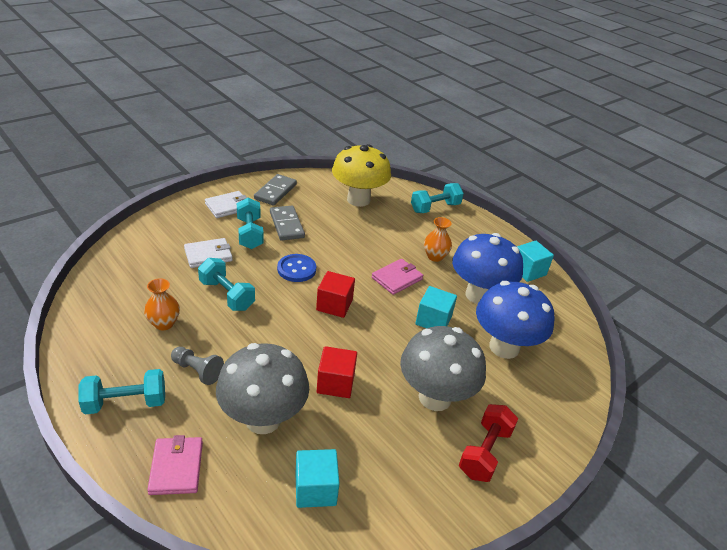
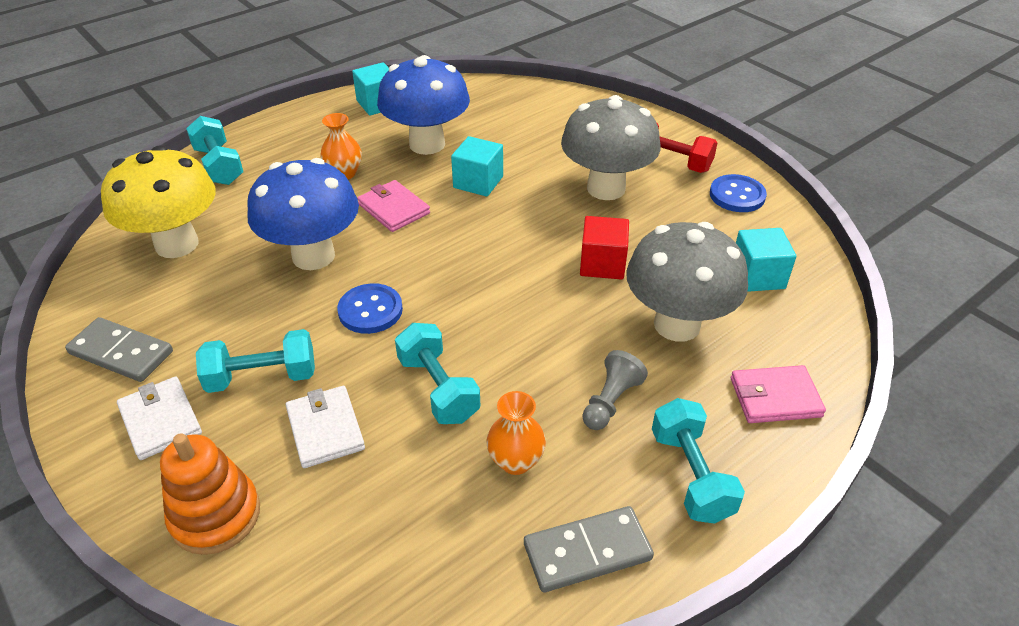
camera: 85 degrees left, 5 degrees up
(166, 225) = (215, 515): none -> orange stacking toy
(227, 295) = (438, 389): turquoise dumbbell -> turquoise dumbbell turned 75 degrees counterclockwise
(286, 225) = (241, 330): grey domino -> grey domino (587, 552)
(334, 305) = (454, 267): red cube -> none
(436, 500) = (737, 195): none -> blue button
(504, 347) = (518, 135): blue mushroom -> blue mushroom (313, 256)

